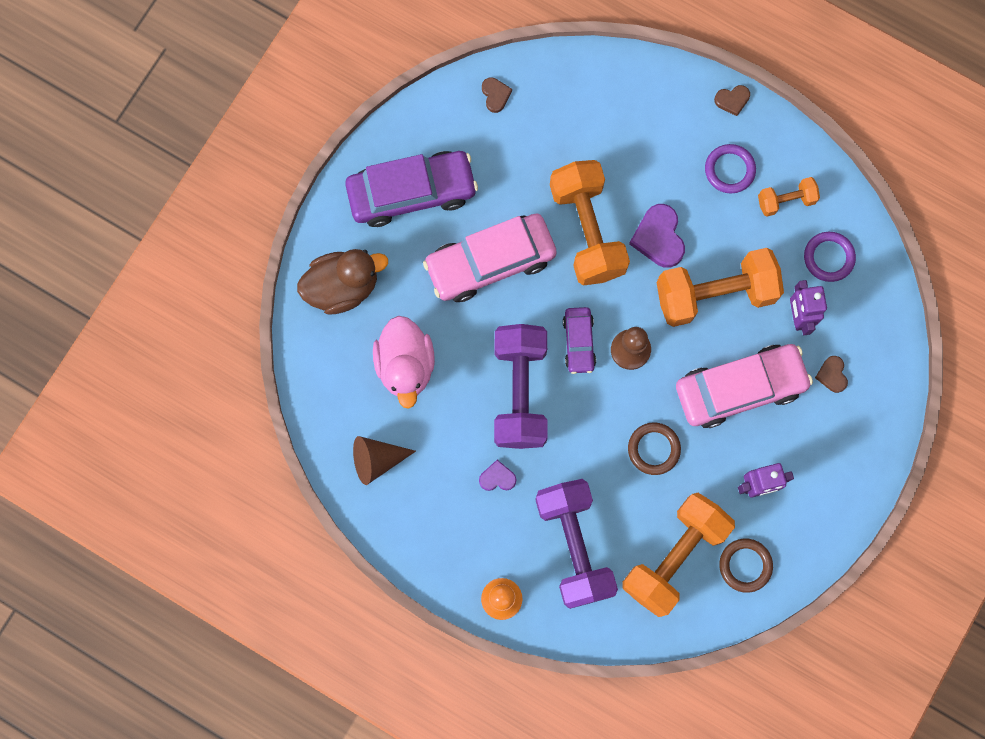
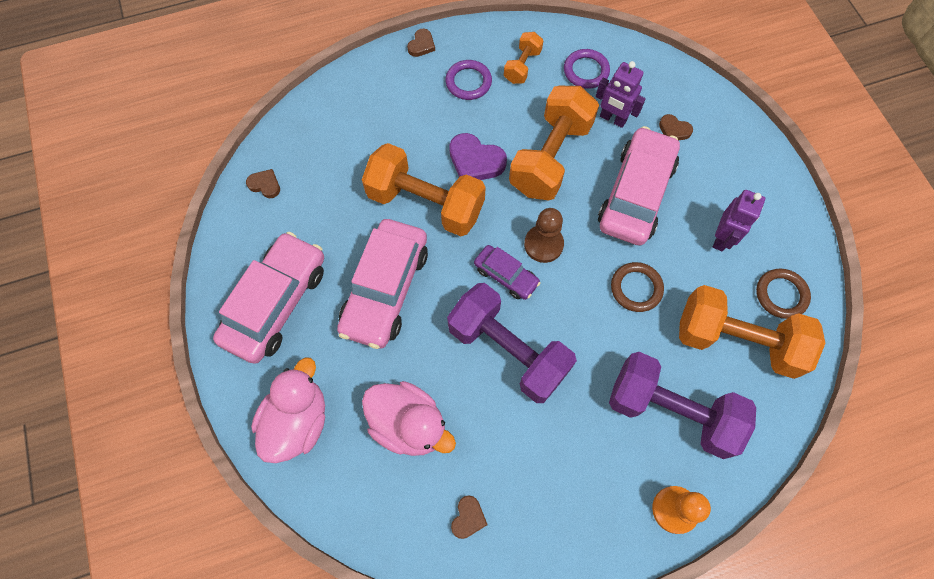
camera: 50 degrees left, 10 degrees down
(342, 287) = (297, 421): brown duck -> pink duck
(377, 460) = (468, 518): brown cone -> brown heart
(412, 193) = (276, 303): purple car -> pink car
(497, 478) = (565, 426): purple heart -> none
(674, 556) = (736, 340): orange dumbbell -> orange dumbbell turned 60 degrees counterclockwise

